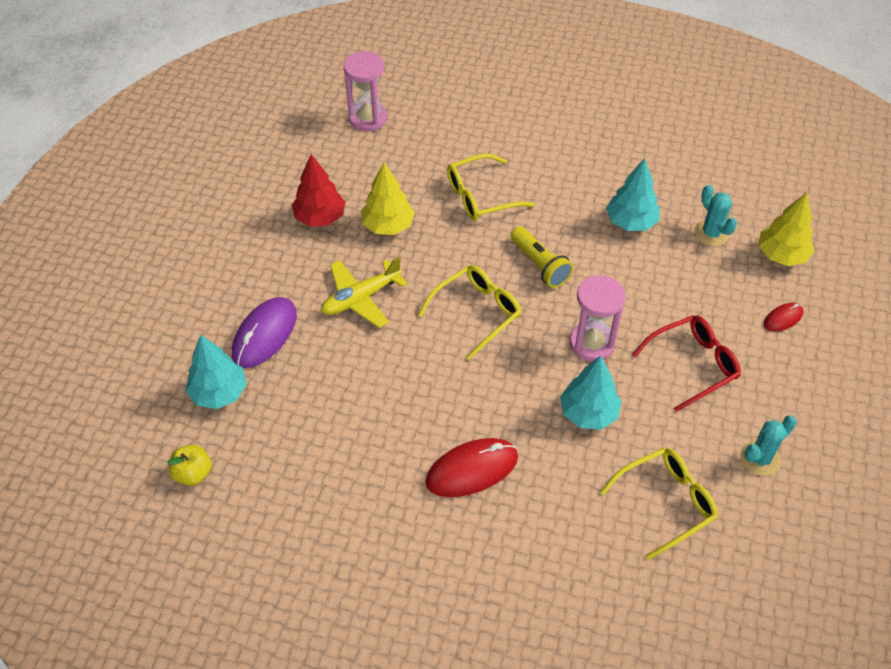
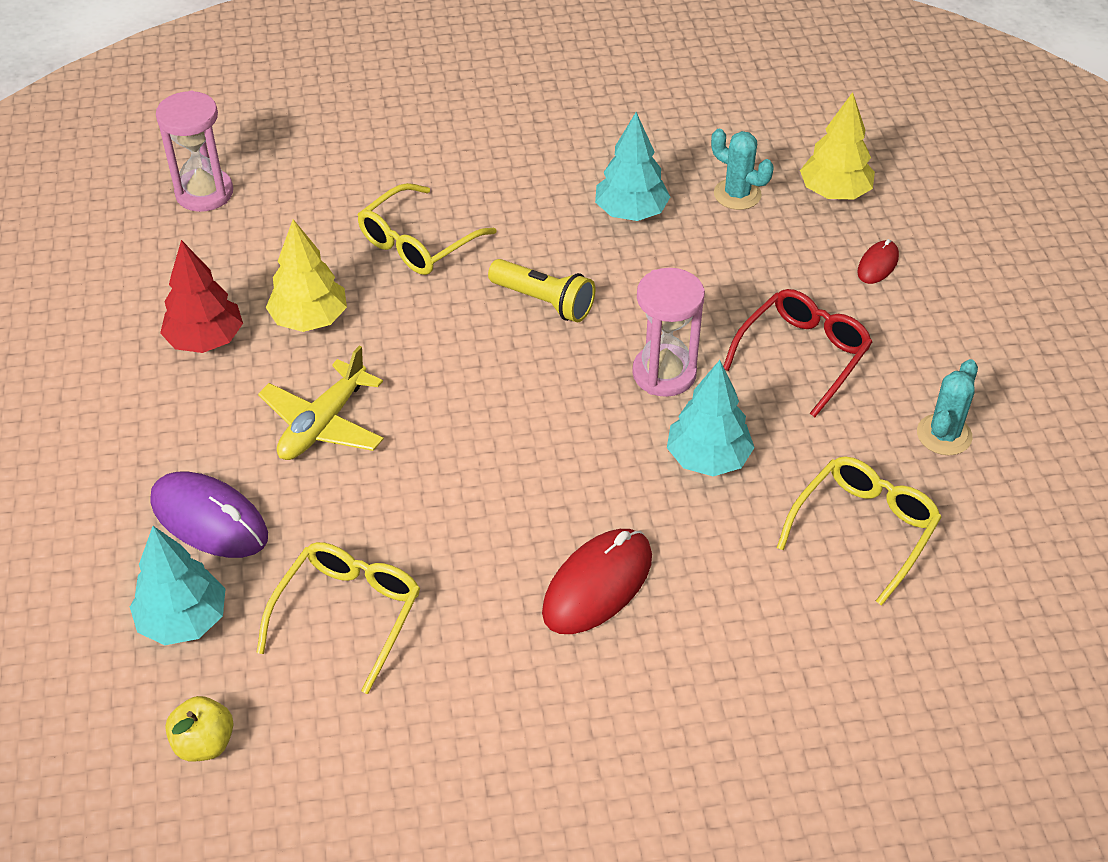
camera: 25 degrees left, 5 degrees down
(264, 335) = (209, 519): purple mouse -> purple mouse turned 60 degrees counterclockwise
(477, 312) = (494, 387): yellow glasses -> yellow glasses (348, 613)

